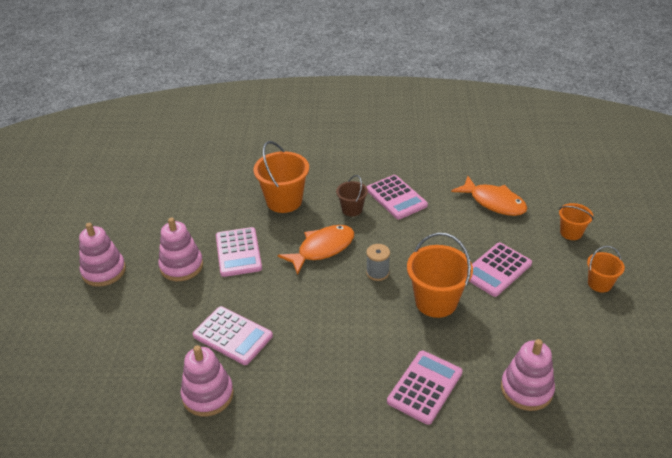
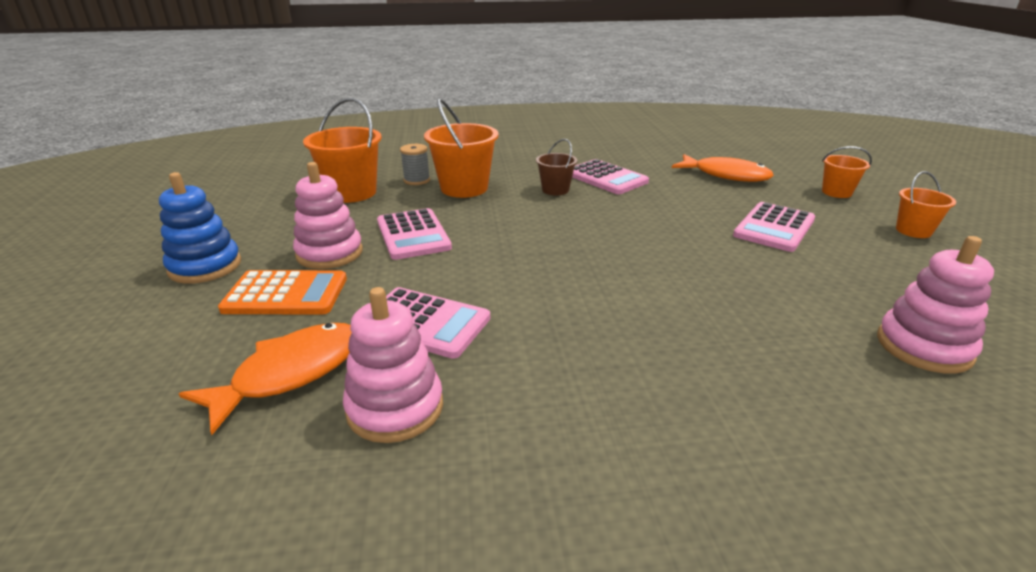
camera: 10 degrees left, 10 degrees down
(104, 271) = (205, 266): pink stacking toy -> blue stacking toy
(153, 302) = (286, 294): none -> orange calculator
(322, 249) = (531, 224): orange fish -> orange fish (290, 373)
(377, 273) = (618, 240): grey spool -> grey spool (417, 180)
(424, 387) = (766, 359): pink calculator -> none
(436, 302) = (716, 262): orange bucket -> orange bucket (352, 193)

